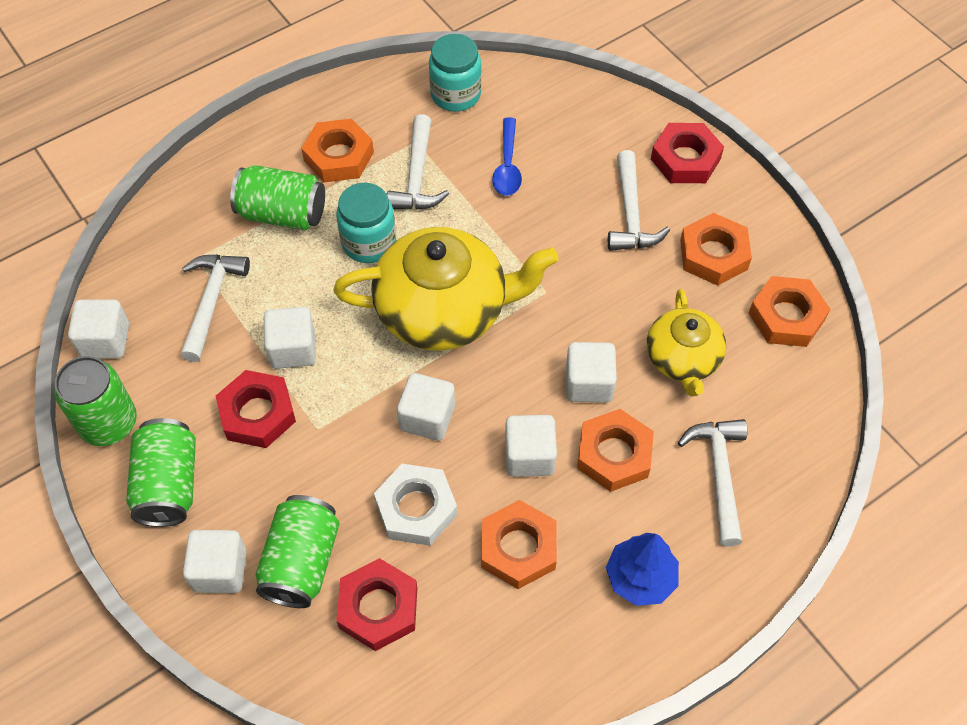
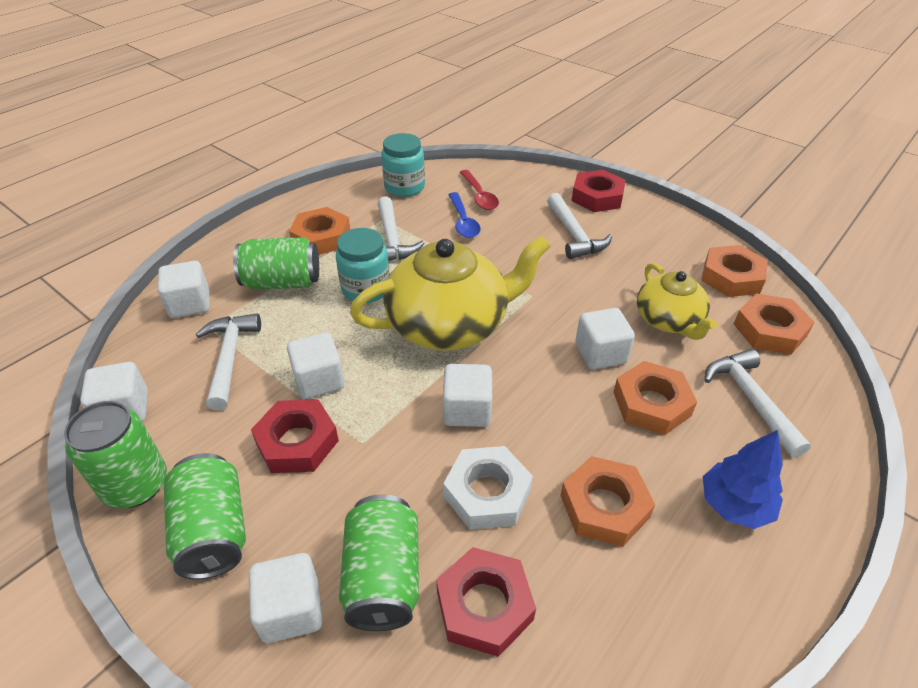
camera: 15 degrees left, 15 degrees down
(529, 456) = (576, 421): white cube -> white cube (190, 304)
(541, 127) = (479, 196): none -> red spoon
(713, 254) = (651, 248): orange nut -> orange nut (770, 330)

